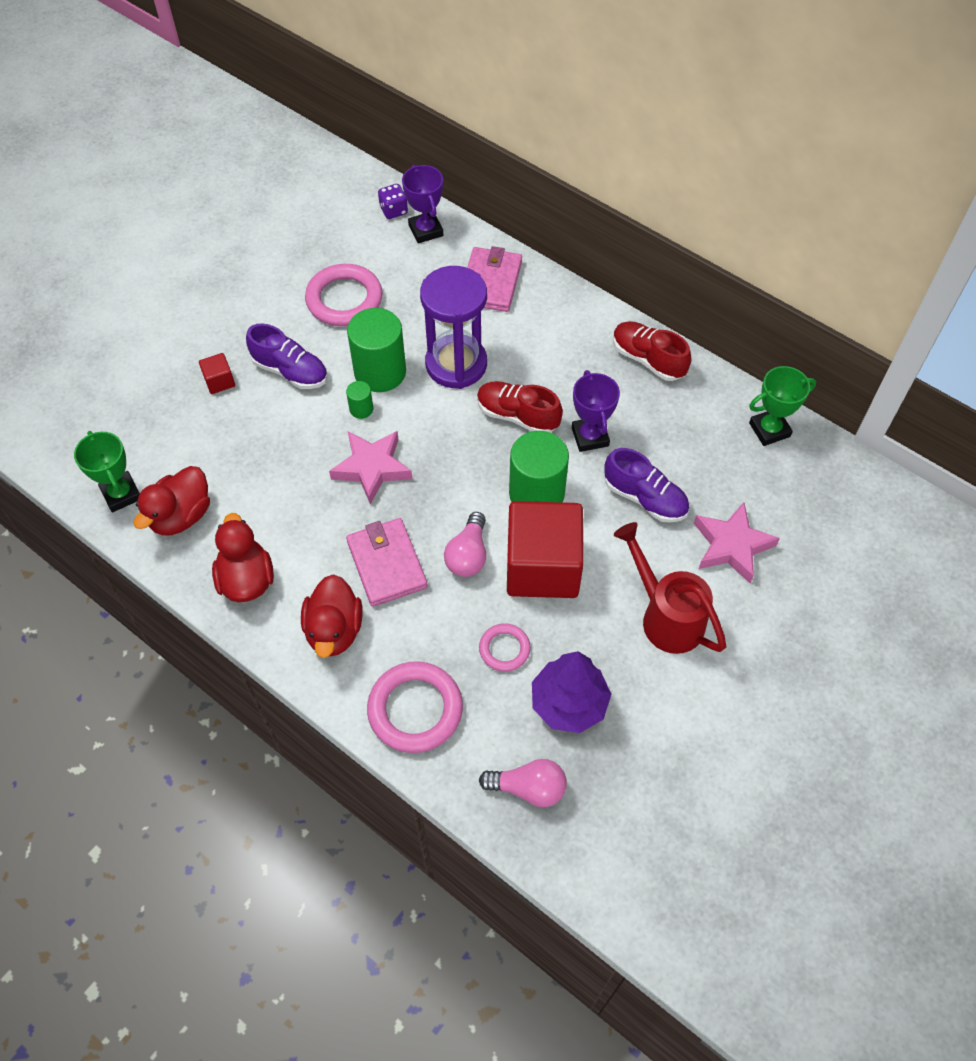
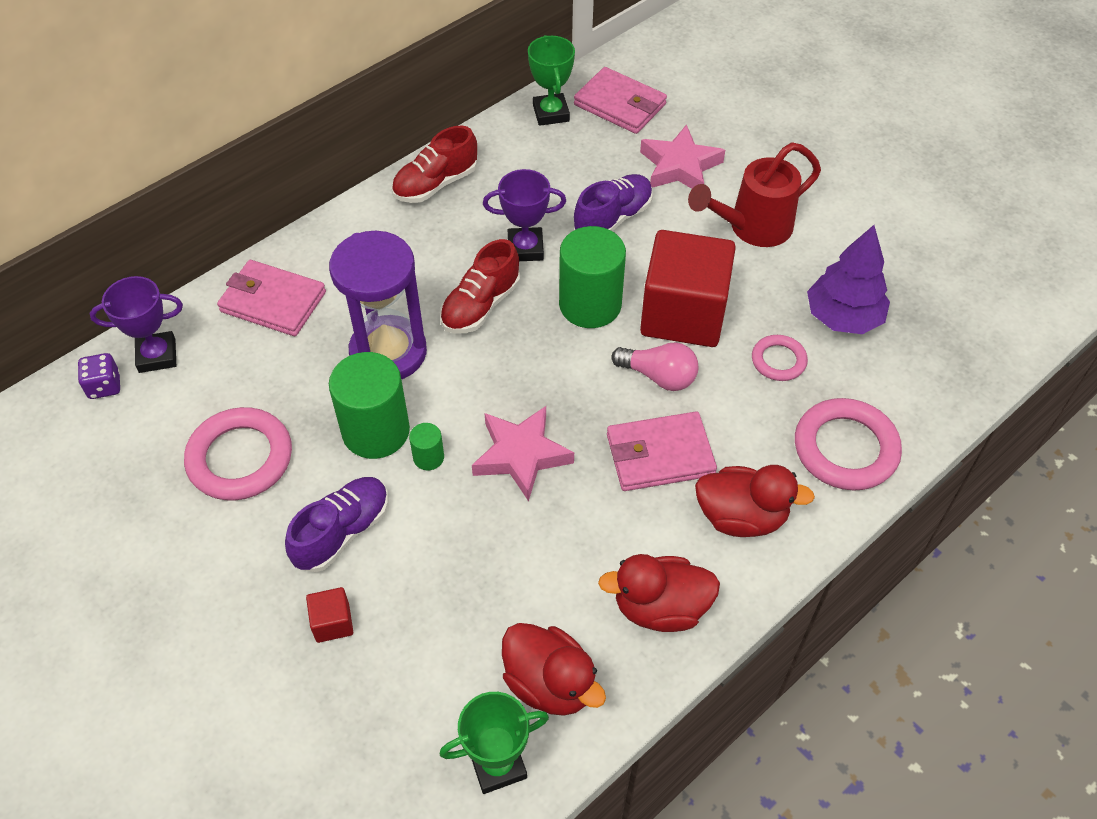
camera: 80 degrees left, 5 degrees down
(528, 788) = (933, 363): pink light bulb -> none
(802, 485) = (620, 105): none -> pink wallet

